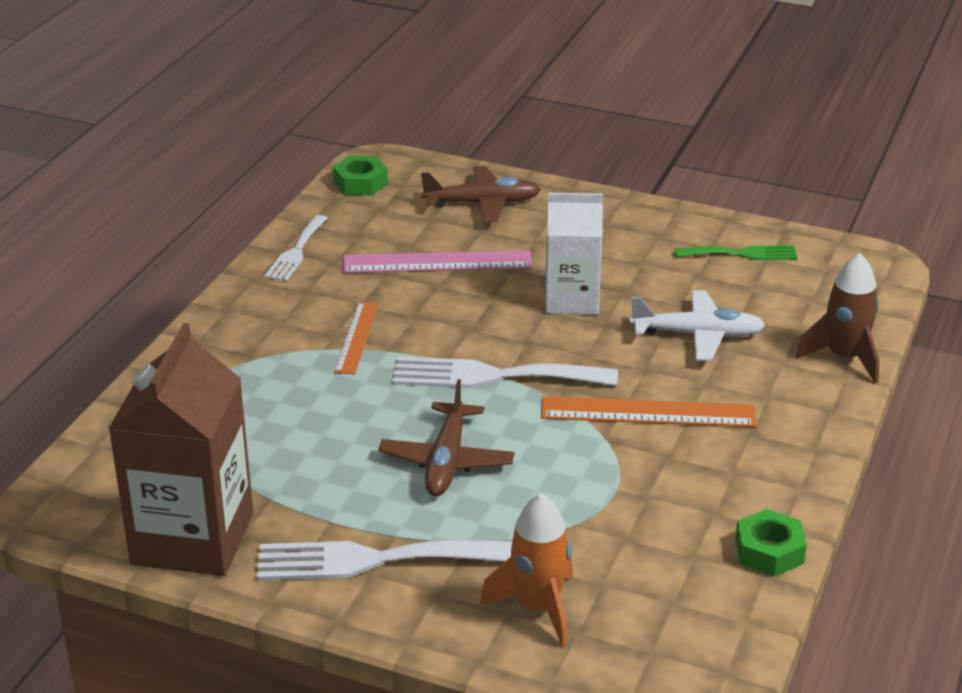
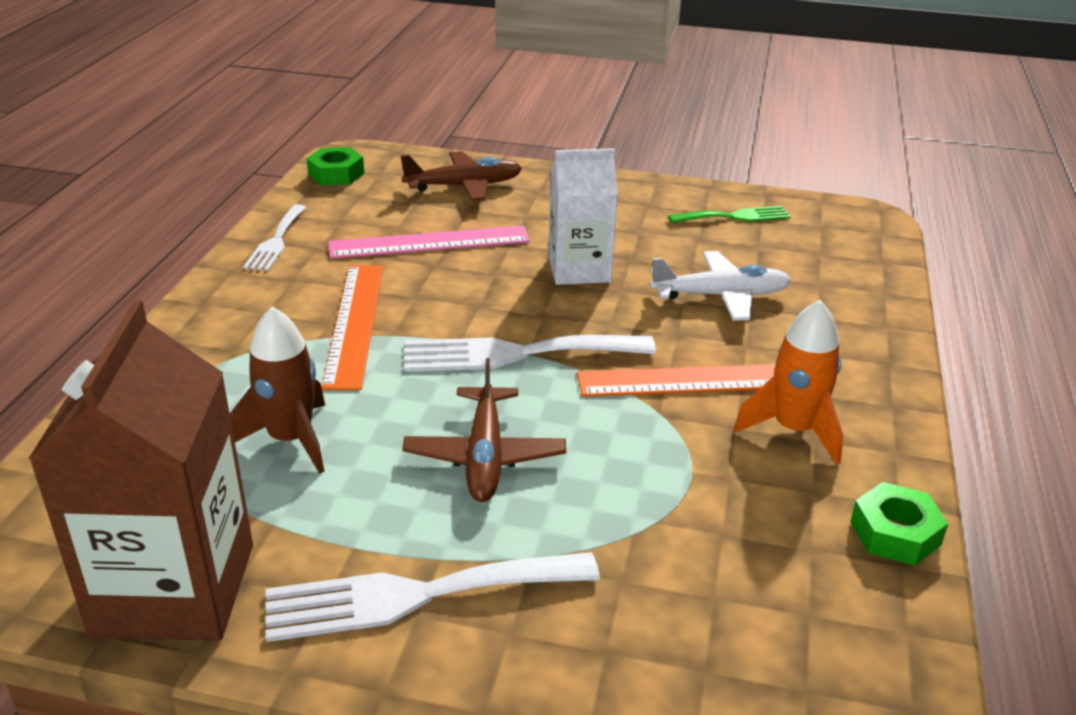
camera: 10 degrees left, 0 degrees up
(356, 337) = (354, 323): orange ruler -> orange ruler, size x1.61
(538, 608) = (645, 641): orange rocket -> orange rocket (793, 430)
(844, 358) = (878, 308): brown rocket -> brown rocket (290, 439)

